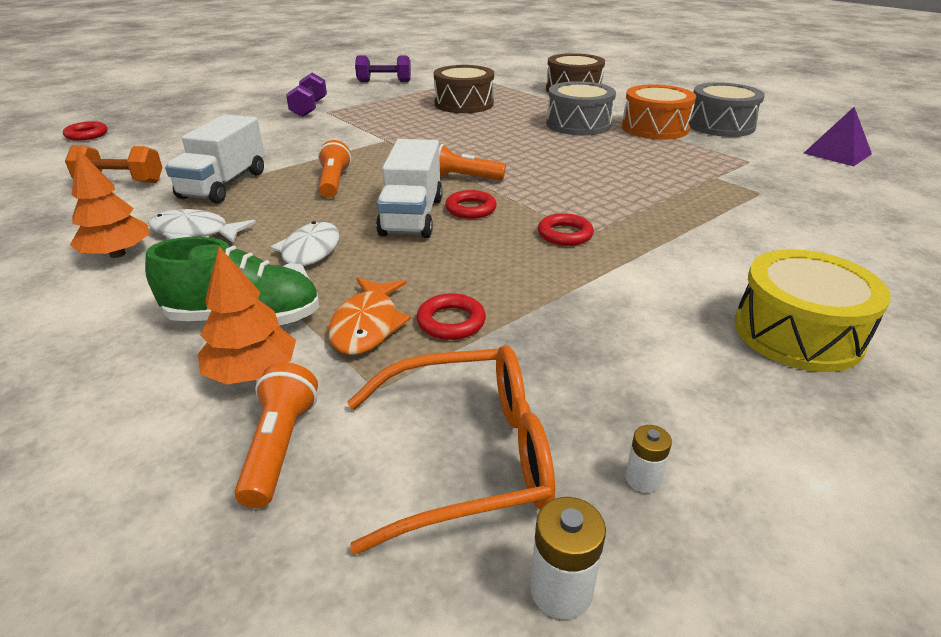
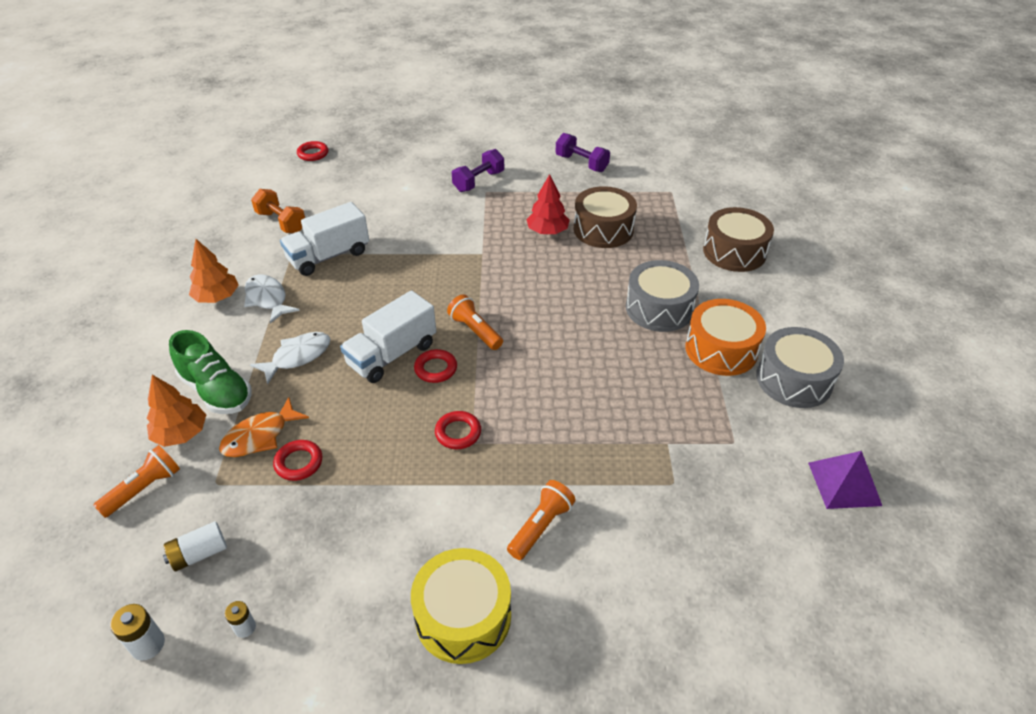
camera: 40 degrees right, 10 degrees up
(334, 182) = (390, 289): orange flashlight -> orange flashlight (540, 526)
(421, 115) = (547, 231): none -> red tree
(468, 456) = (199, 554): orange glasses -> white battery

